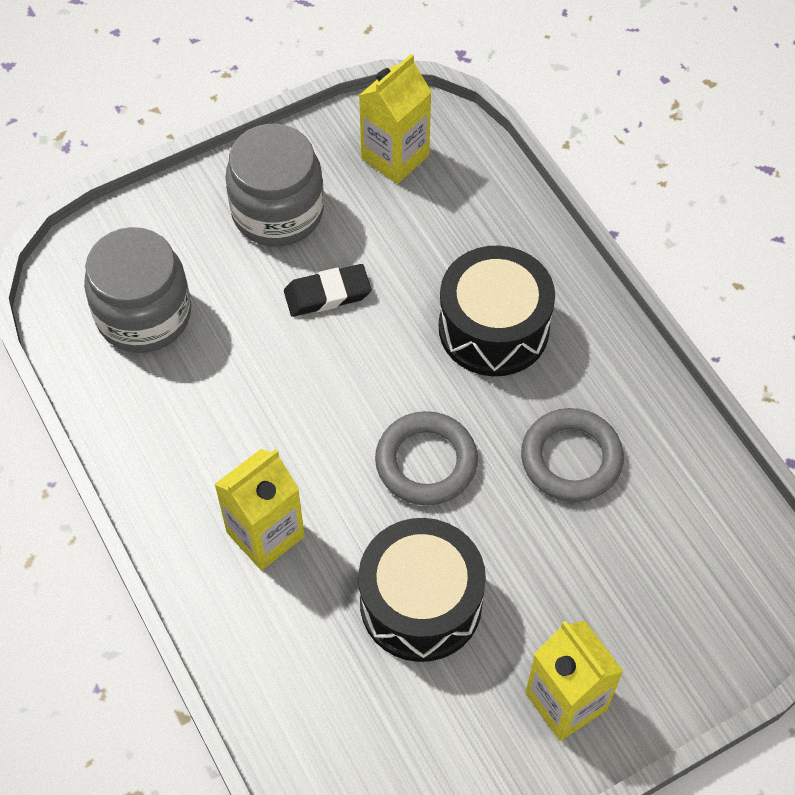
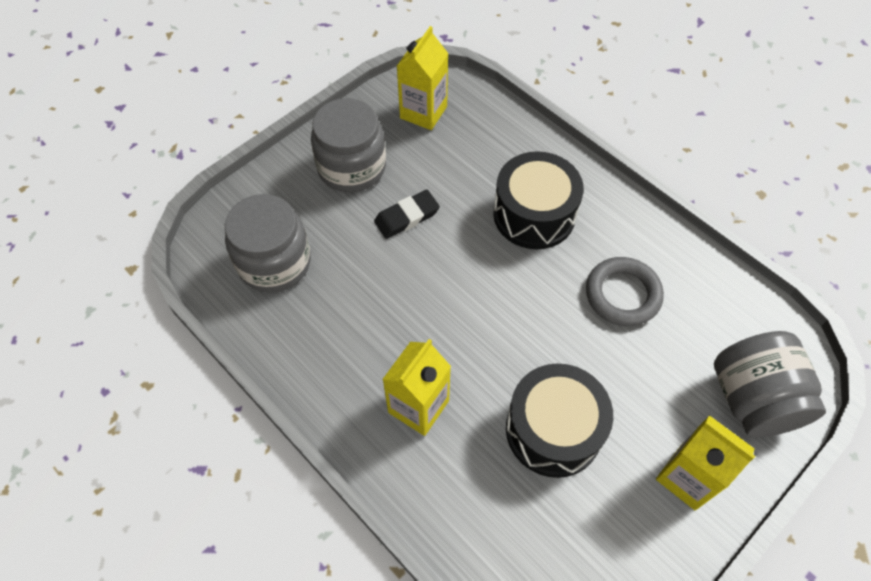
camera: 15 degrees left, 0 degrees up
(426, 462) = (520, 322): grey ring -> none
(688, 630) = (752, 399): none -> grey jar

